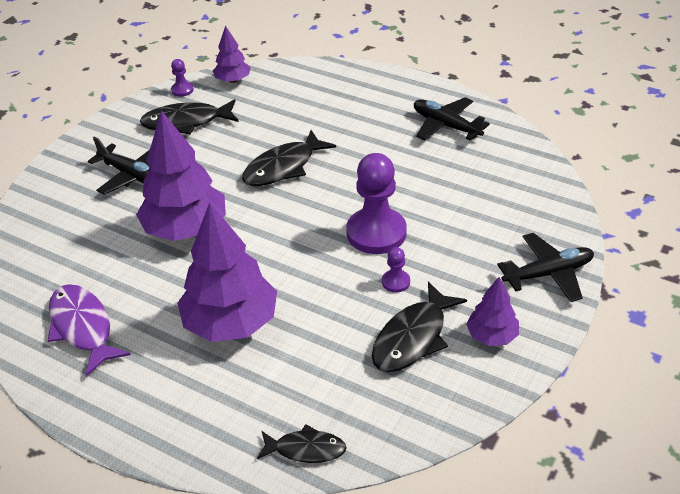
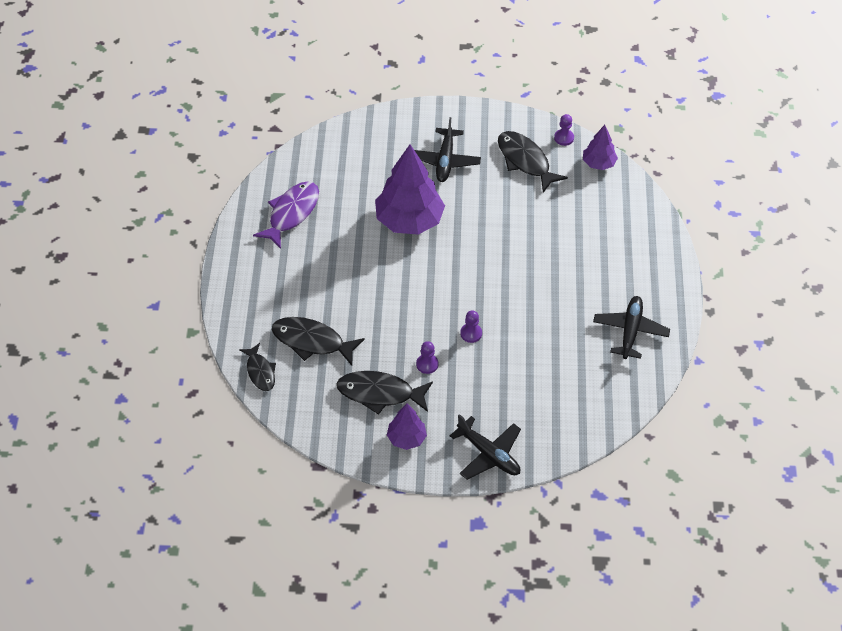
camera: 60 degrees right, 10 degrees up
(231, 323) = (338, 288): purple tree -> none
(283, 167) = (510, 246): black fish -> black fish (312, 342)
(376, 233) = (471, 333): purple pawn -> purple pawn, size x0.44

